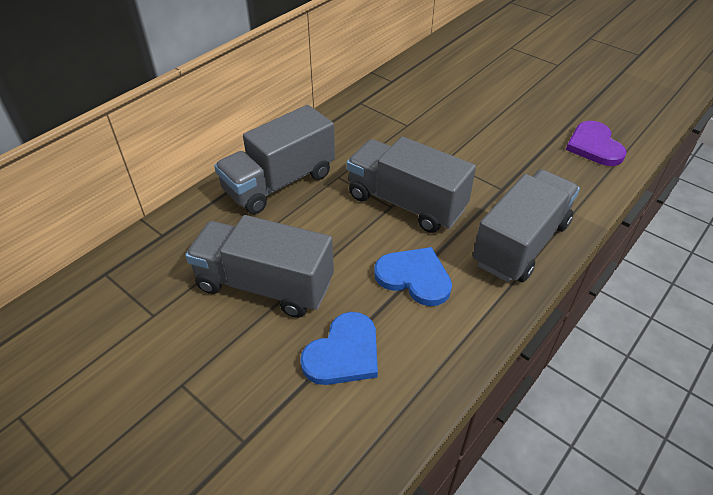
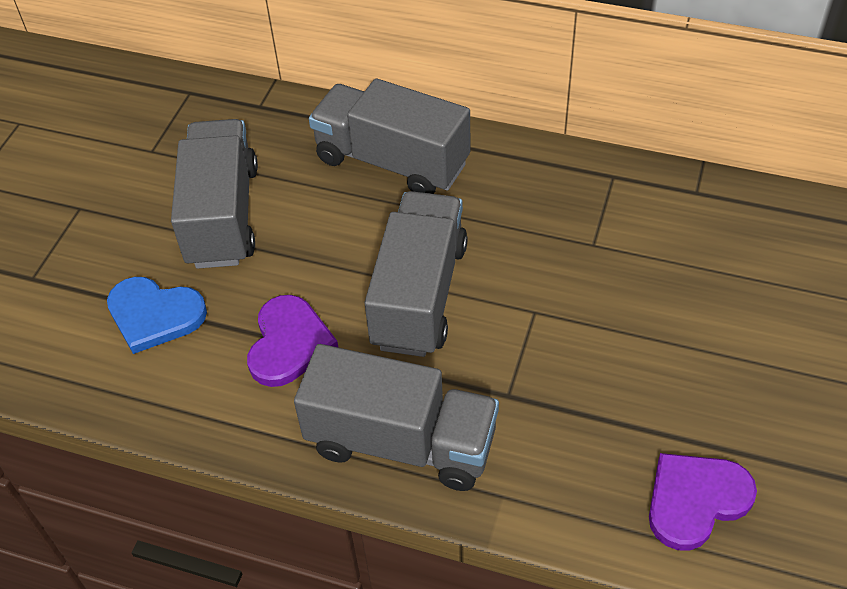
camera: 70 degrees right, 5 degrees up
(414, 277) = (289, 343): blue heart -> purple heart

